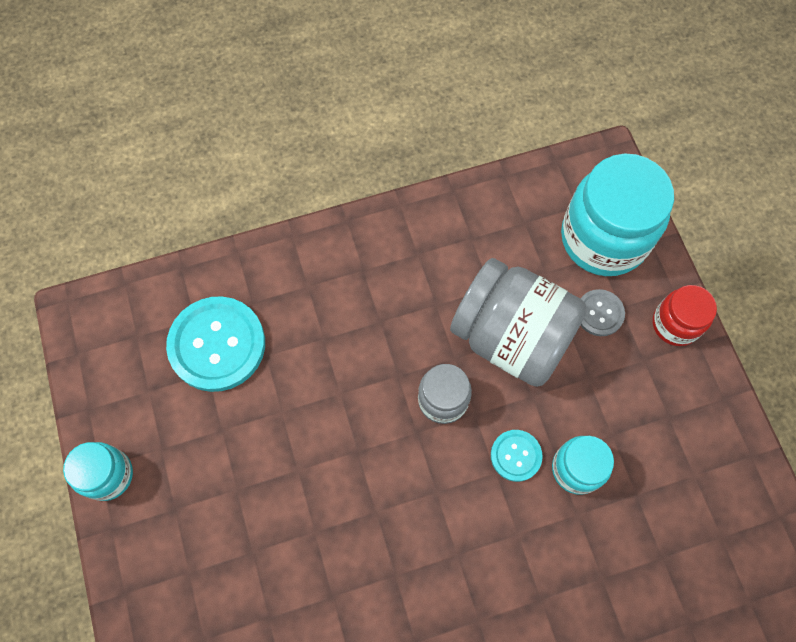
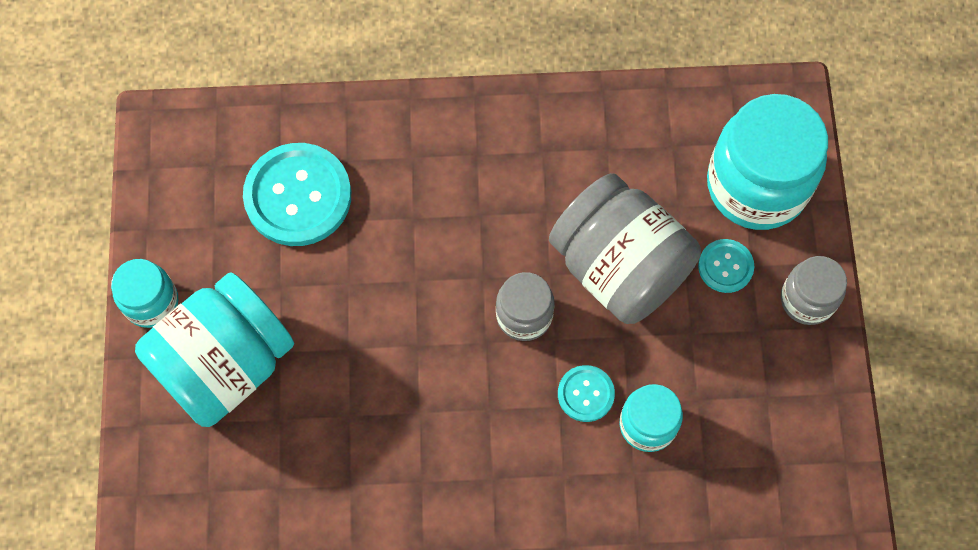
camera: 15 degrees right, 0 degrees up
(189, 515) = (225, 364): none -> turquoise jar
(599, 313) = (725, 266): grey button -> turquoise button
(675, 324) = (807, 300): red jar -> grey jar

